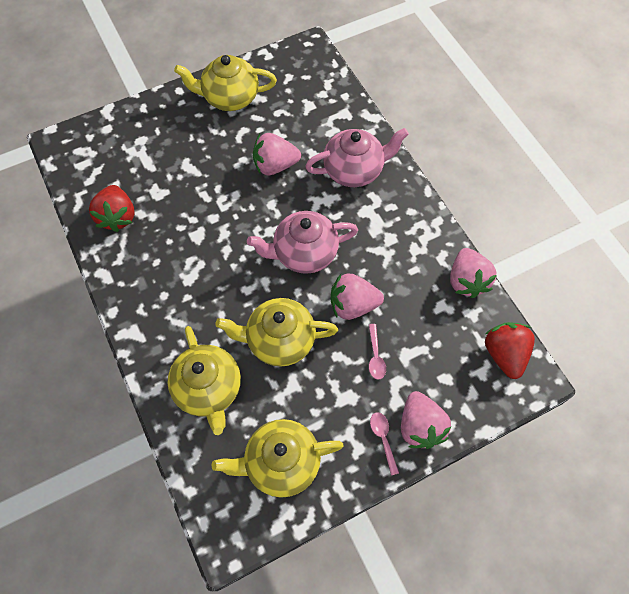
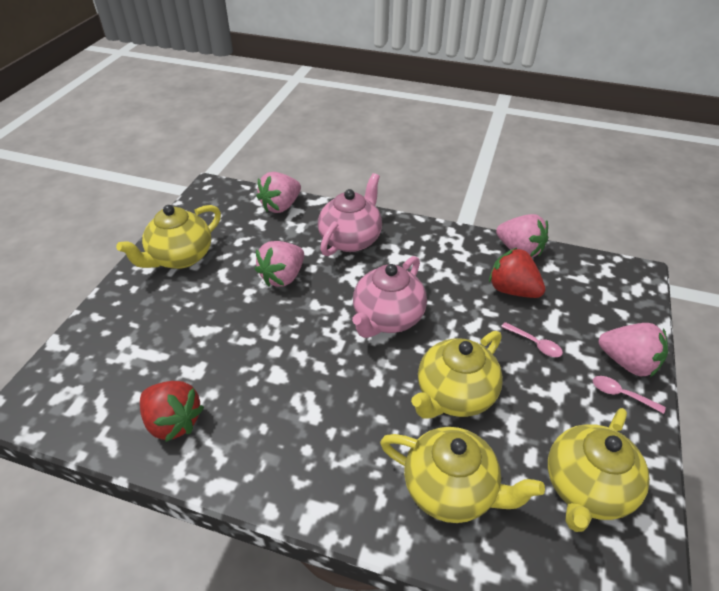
camera: 45 degrees left, 20 degrees down
(353, 305) = (471, 324): pink strawberry -> pink strawberry (281, 206)
(504, 354) = (603, 274): red strawberry -> red strawberry (512, 290)

